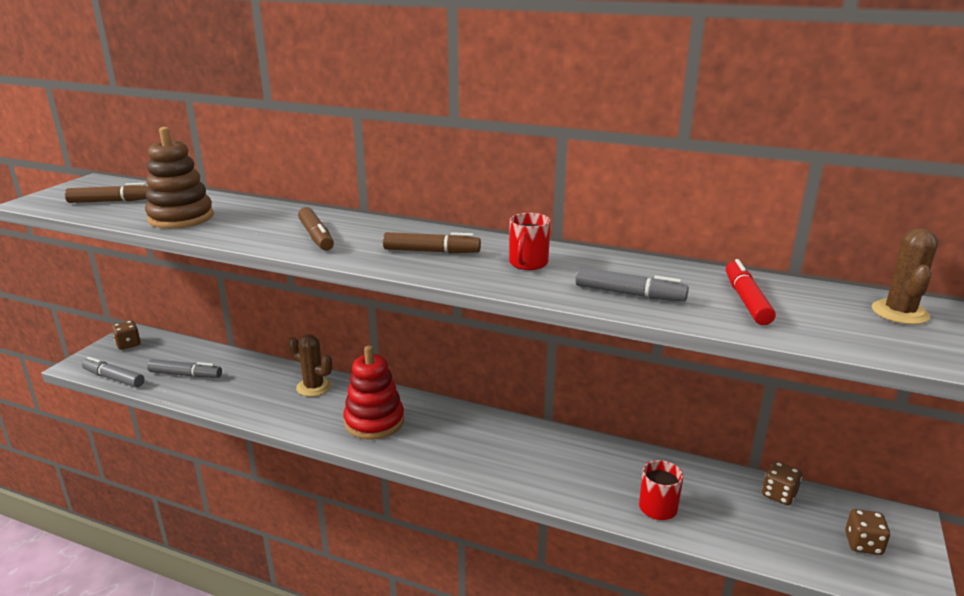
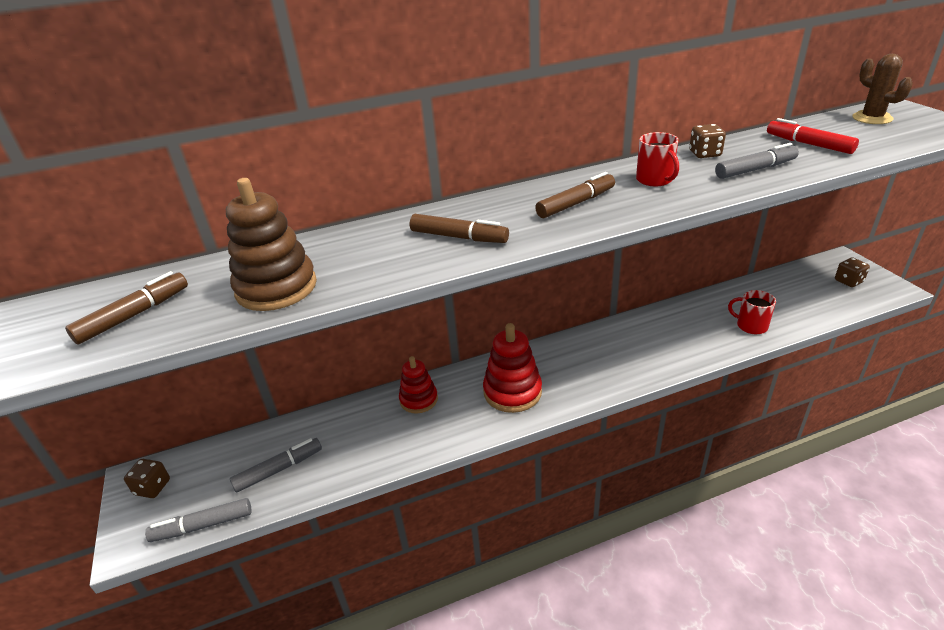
camera: 40 degrees left, 10 degrees up
(314, 387) = (418, 400): brown cactus -> red stacking toy
(779, 494) = (783, 280): brown dice -> brown dice (704, 154)

